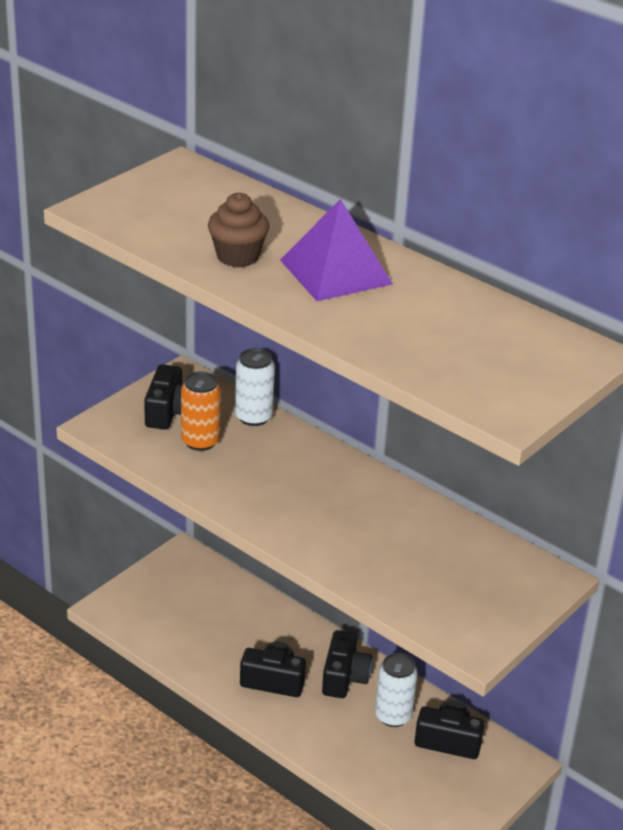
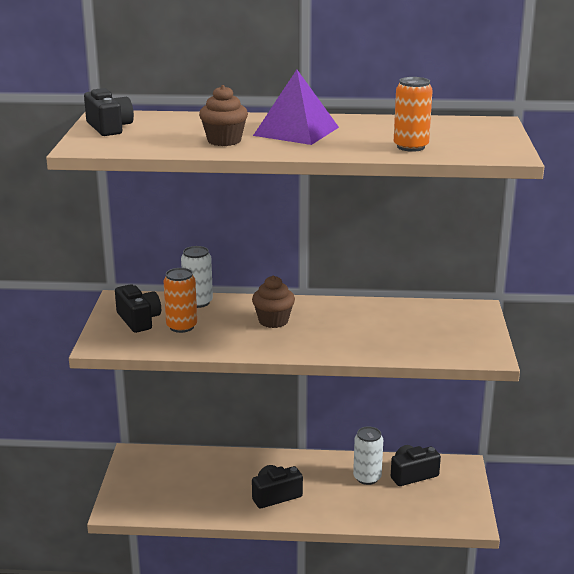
camera: 35 degrees left, 10 degrees down
(300, 480) = (273, 321): none -> brown cupcake
(344, 677) = (315, 472): black camera -> black camera (109, 127)
(417, 352) = (411, 147): none -> orange can

